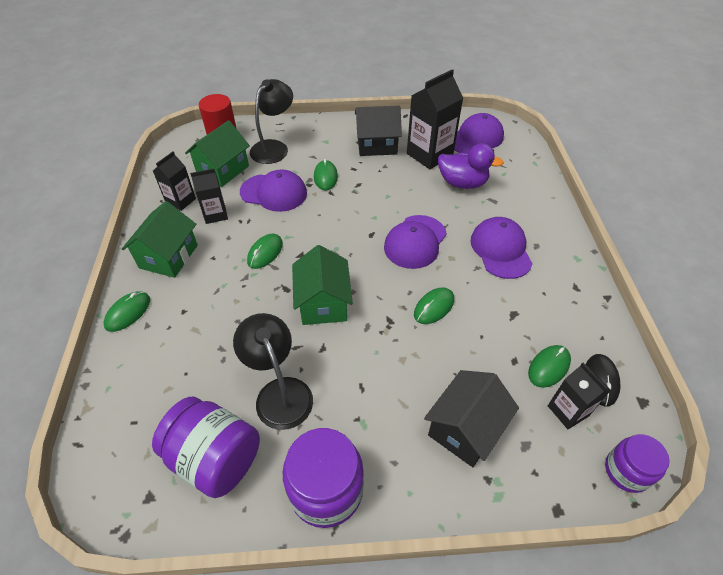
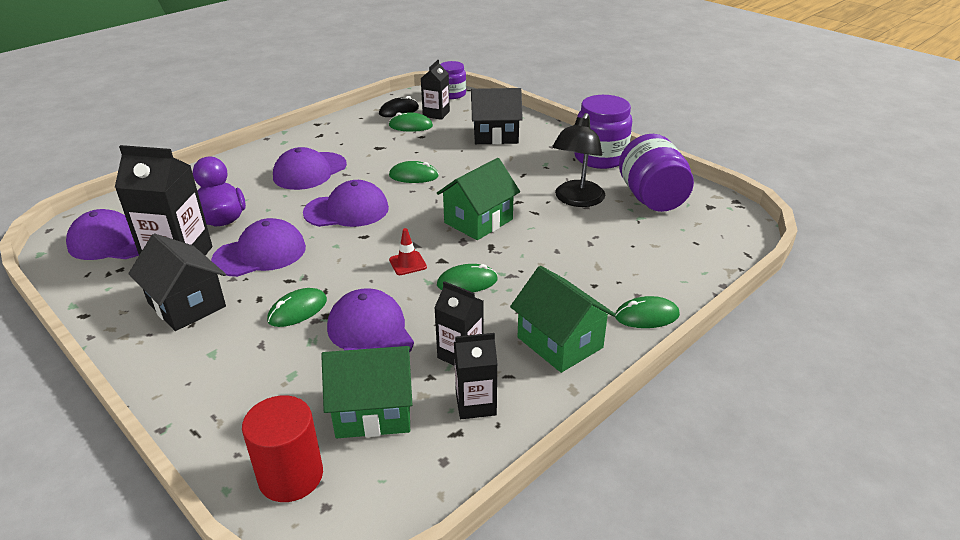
camera: 130 degrees left, 15 degrees down
(168, 256) = (560, 342): green house -> green house turned 75 degrees clockwise
(274, 147) = (271, 394): black lamp -> none
(316, 238) = (408, 263): none -> red traffic cone
(400, 184) = (260, 253): none -> purple cap

